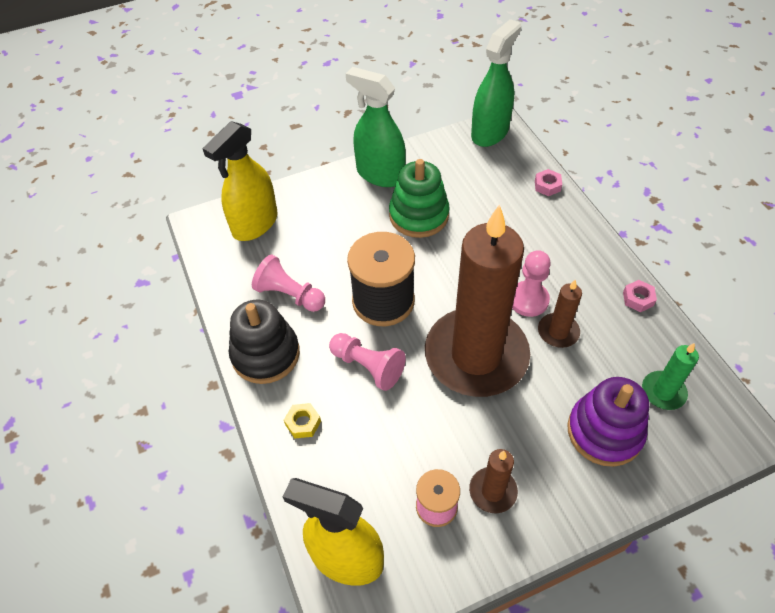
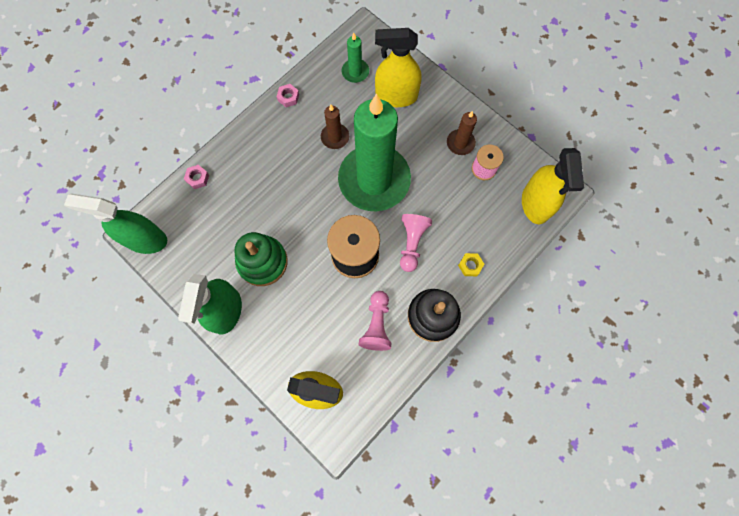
camera: 115 degrees left, 20 degrees up
(476, 355) = (374, 180): brown candle -> green candle
(528, 300) = (315, 161): pink pawn -> none
(604, 432) = (396, 96): purple stacking toy -> yellow spray bottle

